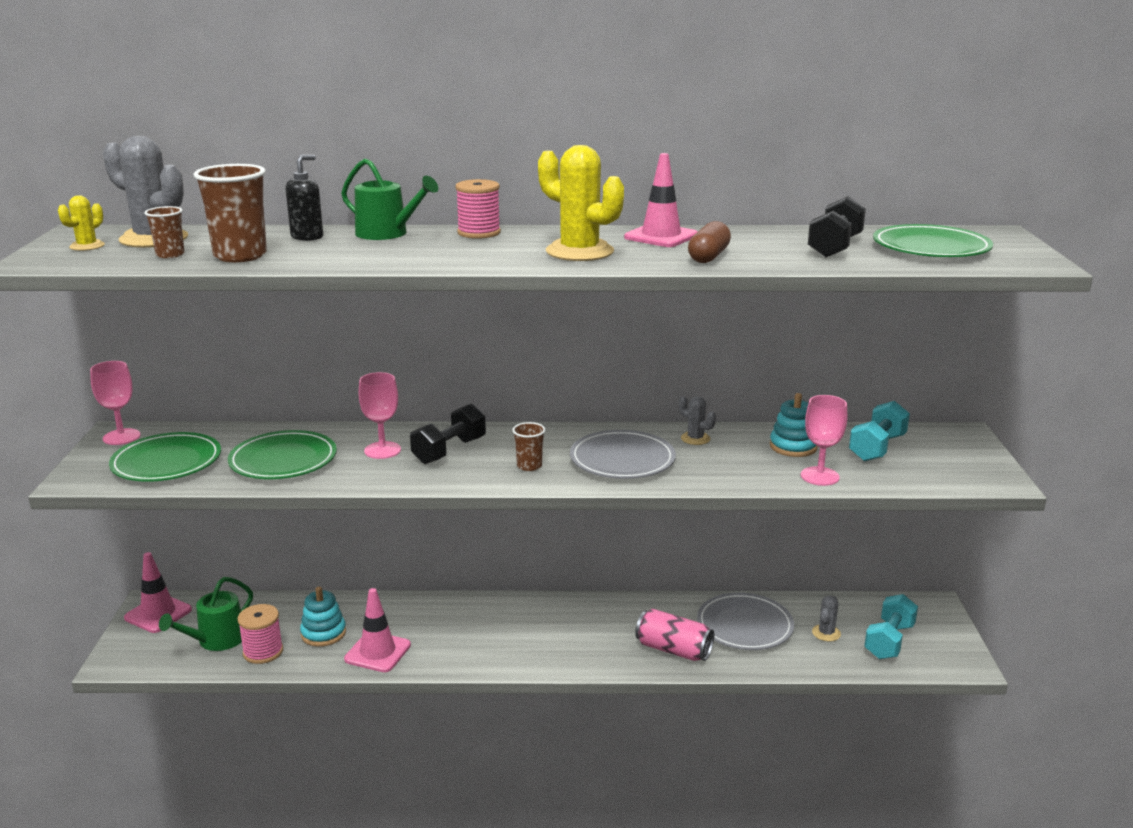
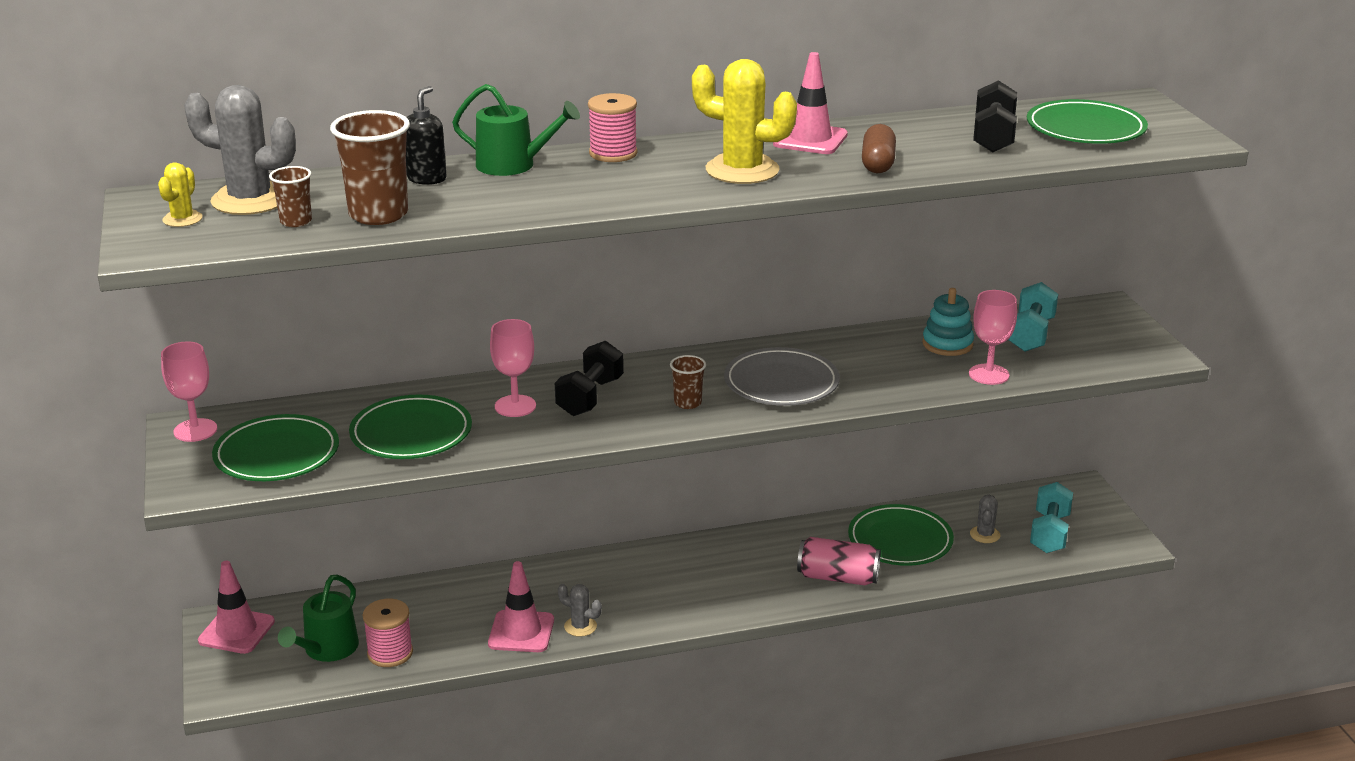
camera: 15 degrees left, 5 degrees up
(323, 633) = (447, 621): turquoise stacking toy -> none
(695, 438) = (843, 348): grey cactus -> grey cactus (580, 626)
(744, 626) = (900, 540): grey plate -> green plate

